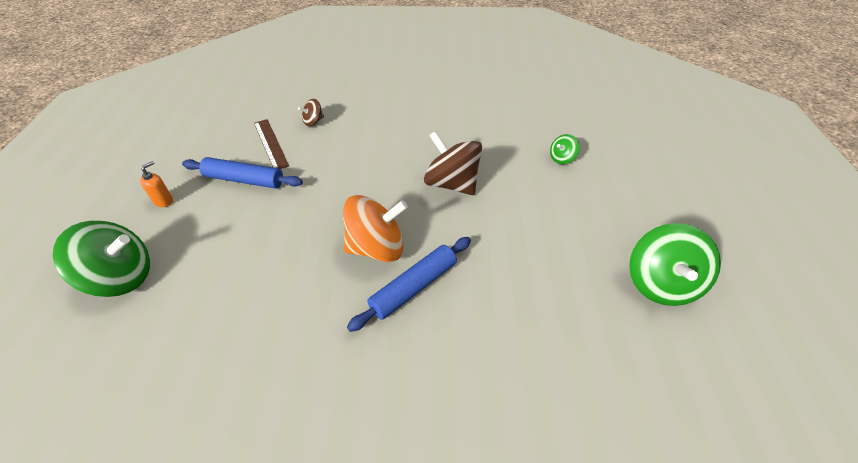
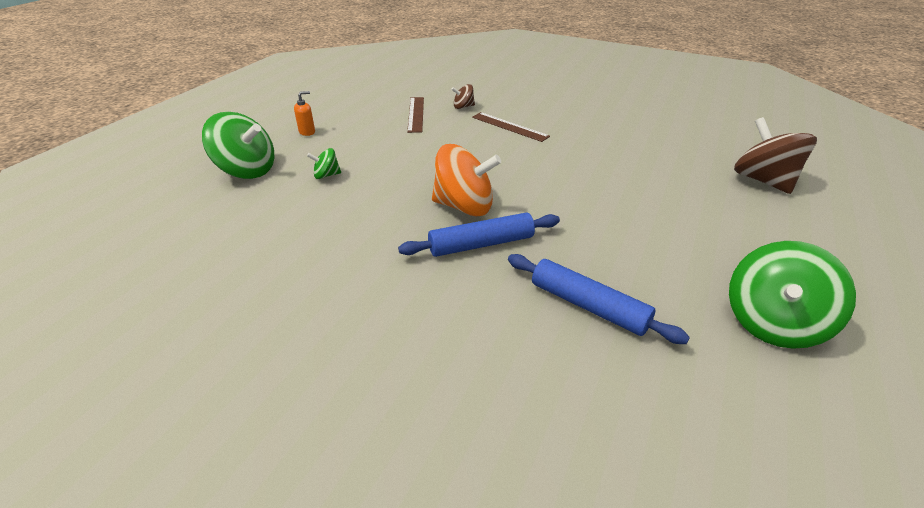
camera: 25 degrees right, 10 degrees down
(244, 180) = (378, 133): blue rolling pin -> blue rolling pin (588, 306)
(369, 135) = (509, 127): none -> brown ruler
(451, 183) = (570, 178): brown spinning top -> brown spinning top (763, 180)
(561, 158) = (710, 187): green spinning top -> green spinning top (326, 175)

